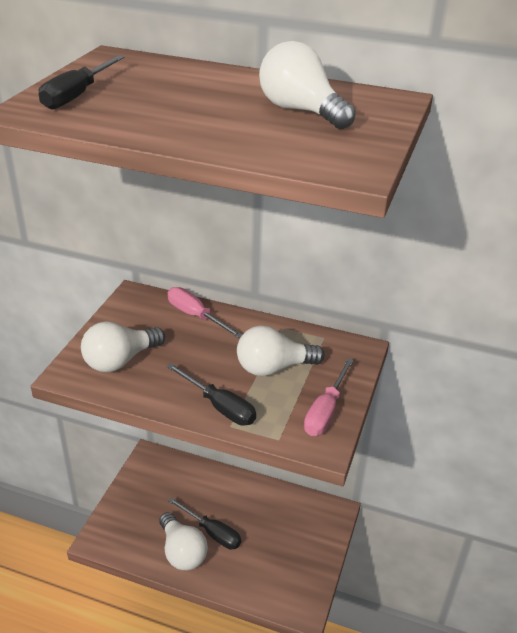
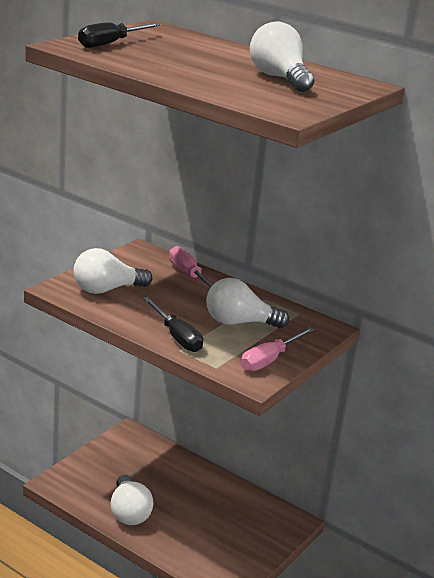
camera: 15 degrees right, 10 degrees down
(212, 532) = (164, 505): black screwdriver -> none

